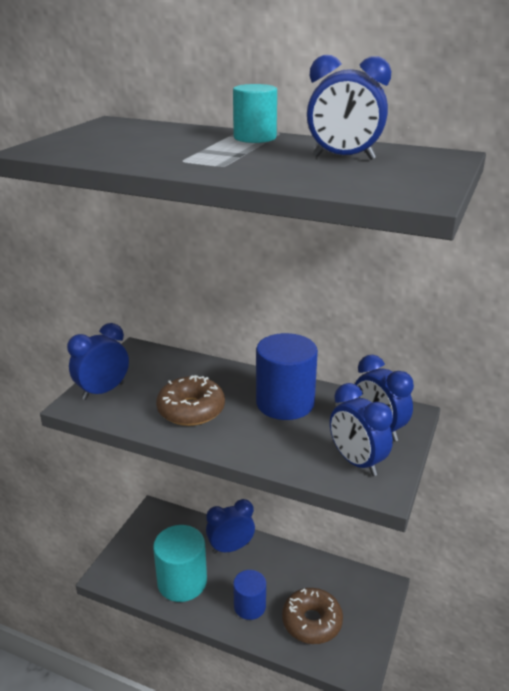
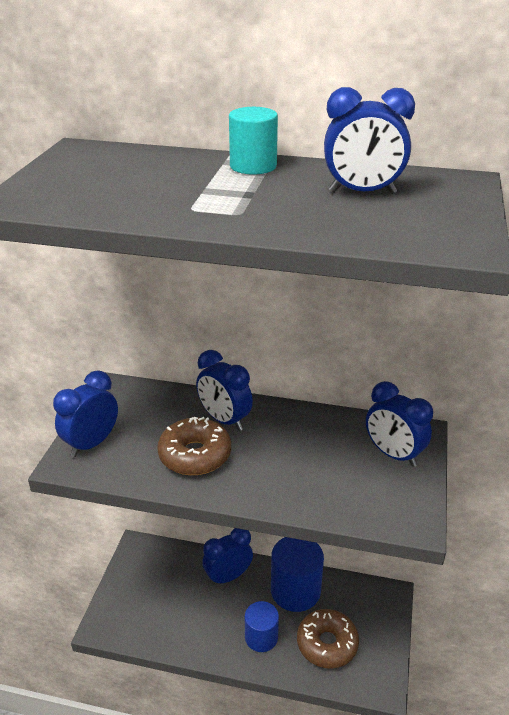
camera: 10 degrees left, 5 degrees up
(182, 582) = (185, 621): turquoise cylinder -> none
(285, 403) = (291, 435): blue cylinder -> blue cylinder (295, 590)
(356, 462) = (381, 495): blue clock -> blue clock (224, 420)

